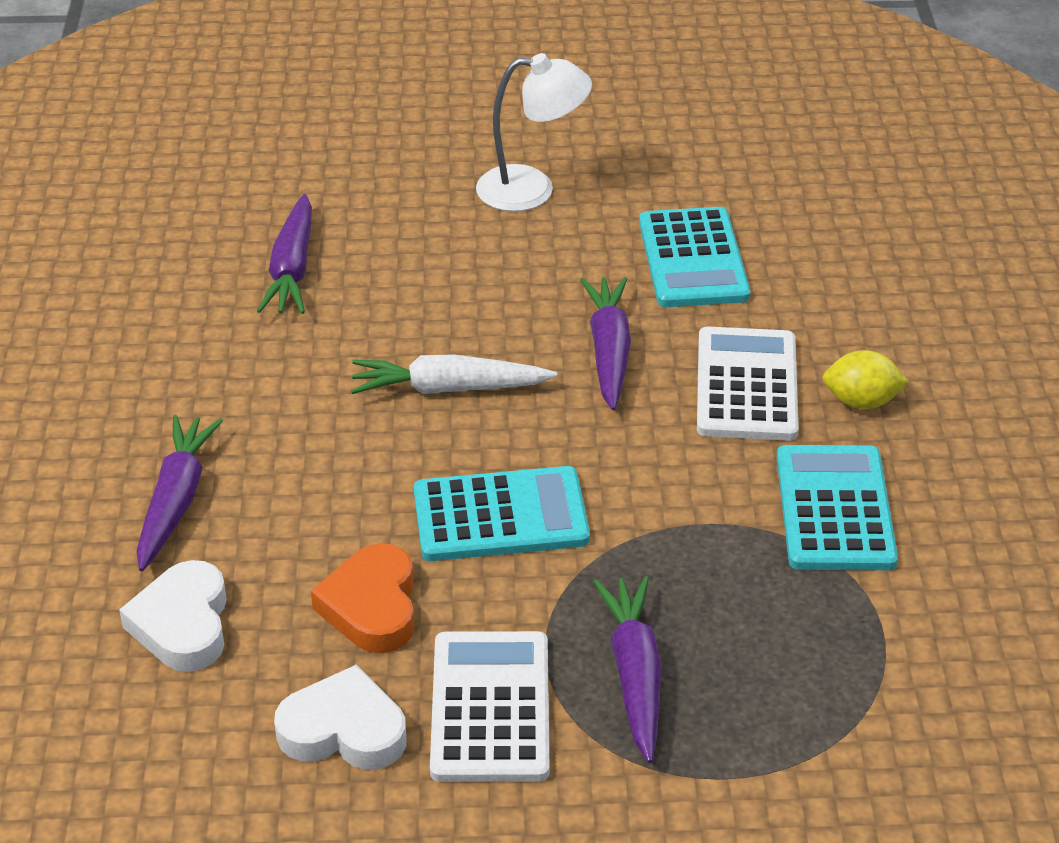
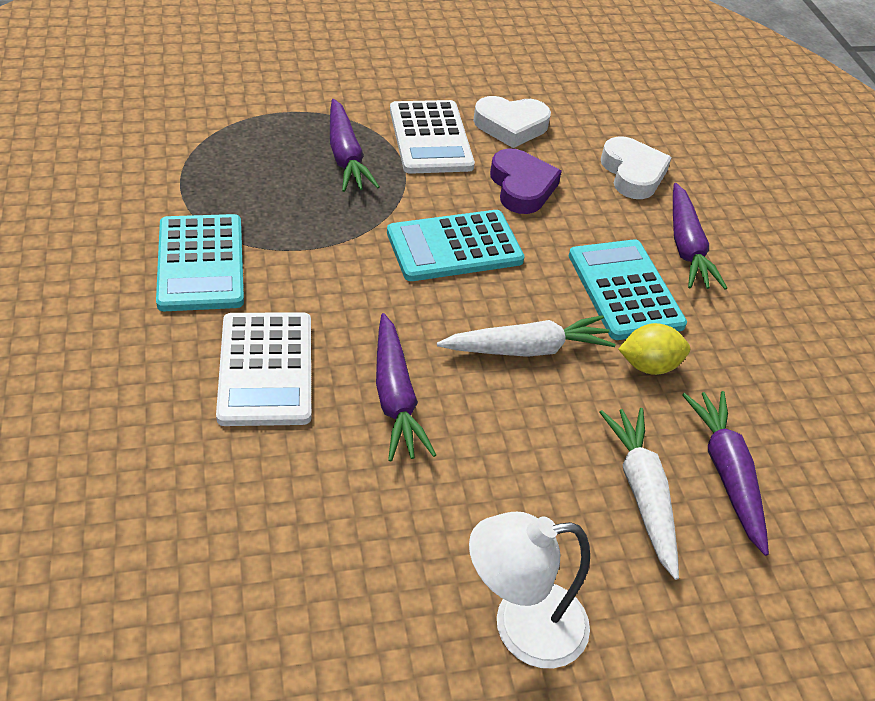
camera: 165 degrees right, 5 degrees up
(372, 606) = (521, 187): orange heart -> purple heart
(385, 260) = (642, 493): none -> white carrot
(693, 259) = (319, 525): turquoise calculator -> turquoise calculator (625, 290)
(861, 401) = (161, 359): yellow lemon -> yellow lemon (648, 365)

